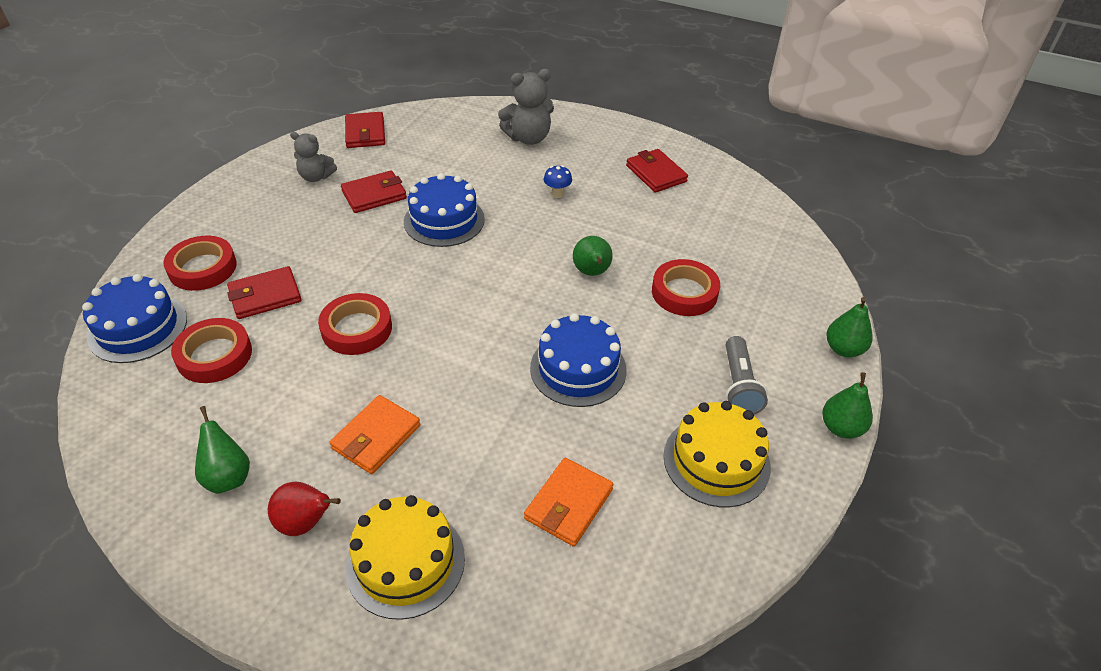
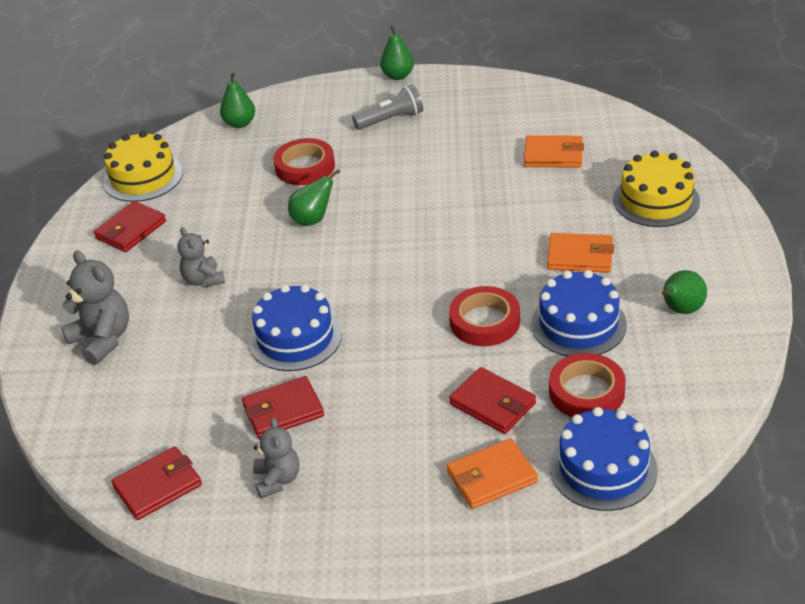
camera: 110 degrees left, 5 degrees down
(202, 268) = (492, 477): red tape -> orange wallet
(305, 523) = (674, 253): red pear -> none
(374, 195) = (283, 411): red wallet -> red wallet turned 60 degrees counterclockwise
(557, 194) = (203, 280): blue mushroom -> grey teddy bear
(578, 369) = (432, 190): blue cake -> blue cake (578, 324)
(716, 461) = (467, 112): yellow cake -> yellow cake (143, 177)
(843, 349) = (319, 88): green pear -> green pear (240, 123)

